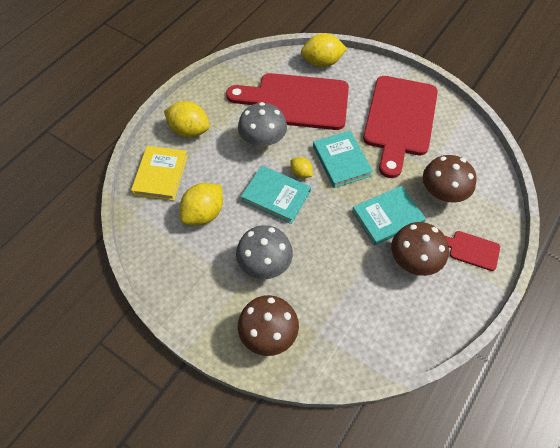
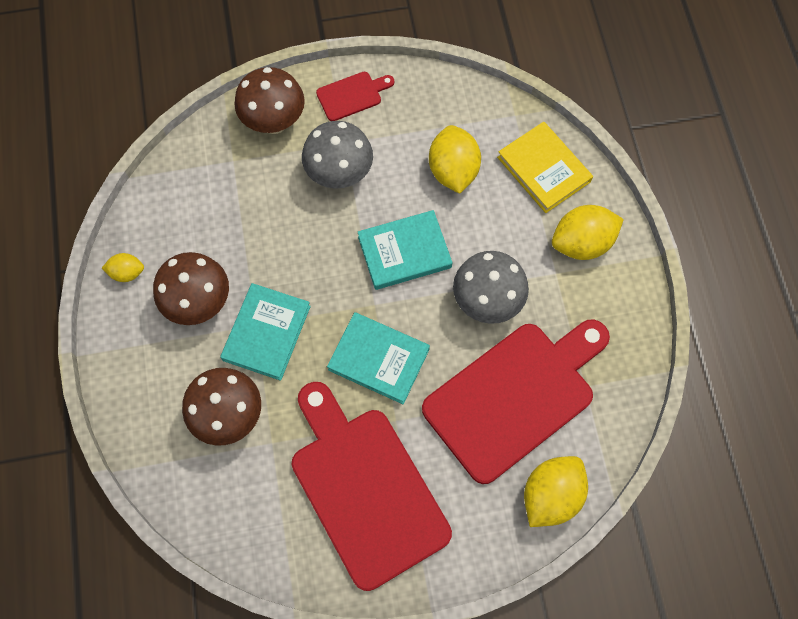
camera: 135 degrees right, 10 degrees up
(301, 173) = (407, 302): yellow lemon -> yellow lemon (127, 273)
(471, 250) = (148, 372): red cutting board -> red cutting board (352, 95)

